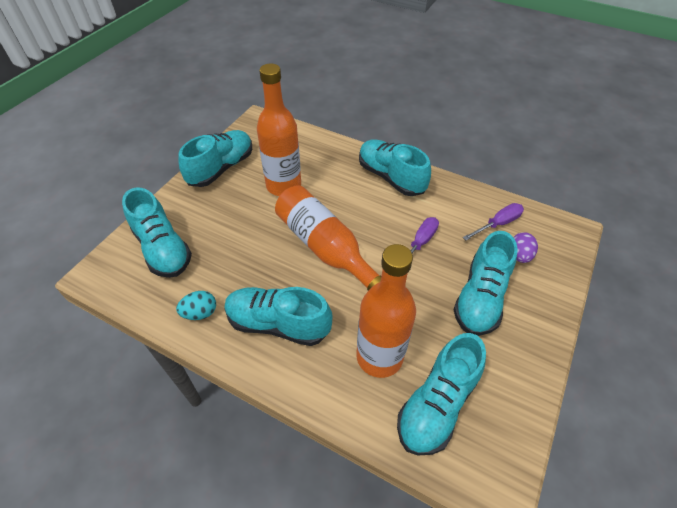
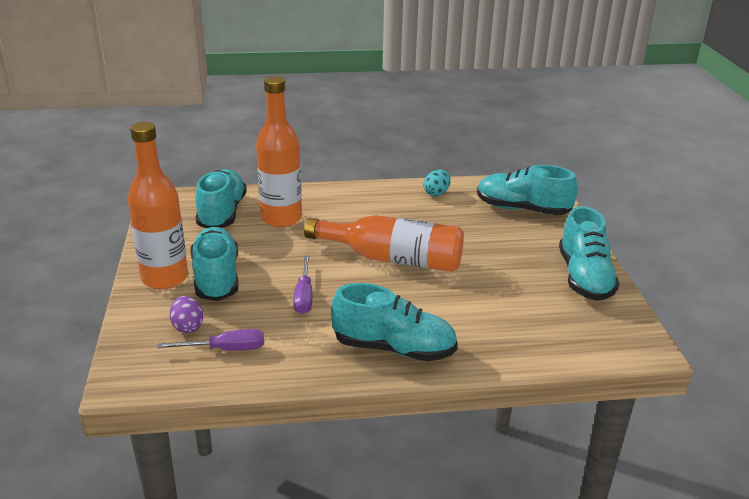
camera: 145 degrees right, 20 degrees down
(278, 324) = (374, 207): turquoise shoe -> none
(283, 186) = (499, 289): orange bottle -> orange bottle (165, 278)
(498, 224) = (225, 349): purple screwdriver -> purple screwdriver turned 120 degrees counterclockwise

